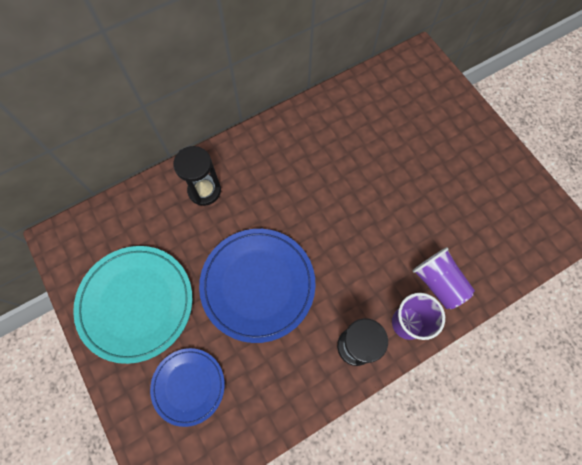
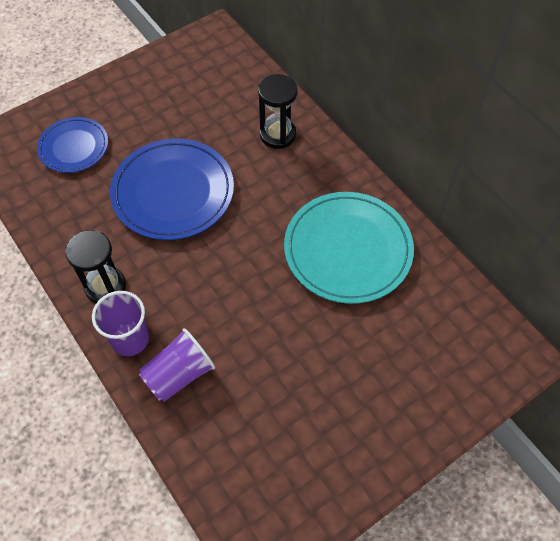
camera: 85 degrees right, 10 degrees down
(136, 303) = (153, 97): turquoise plate -> turquoise plate (348, 250)

